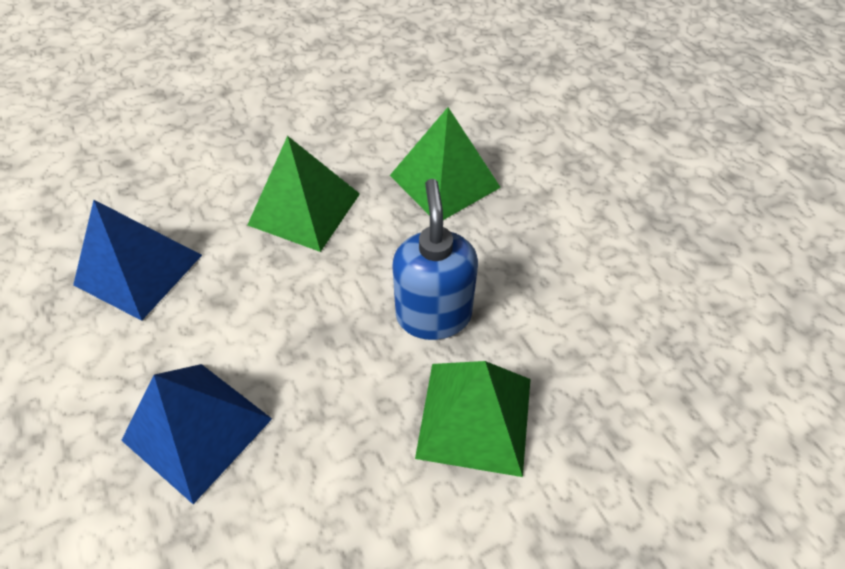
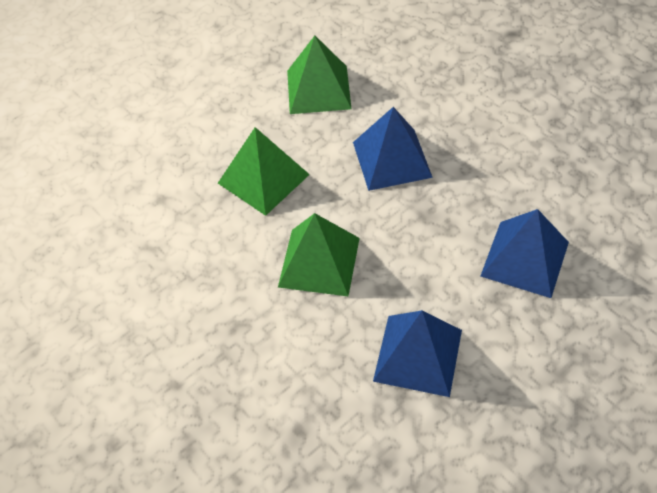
camera: 100 degrees left, 0 degrees up
(433, 315) = (392, 159): blue soap dispenser -> blue pyramid
(474, 417) = (456, 126): green pyramid -> green pyramid (318, 89)

